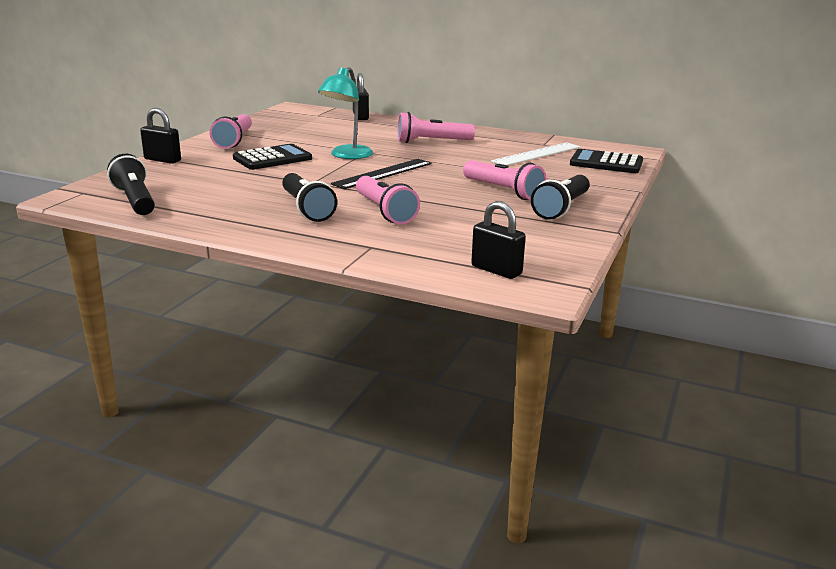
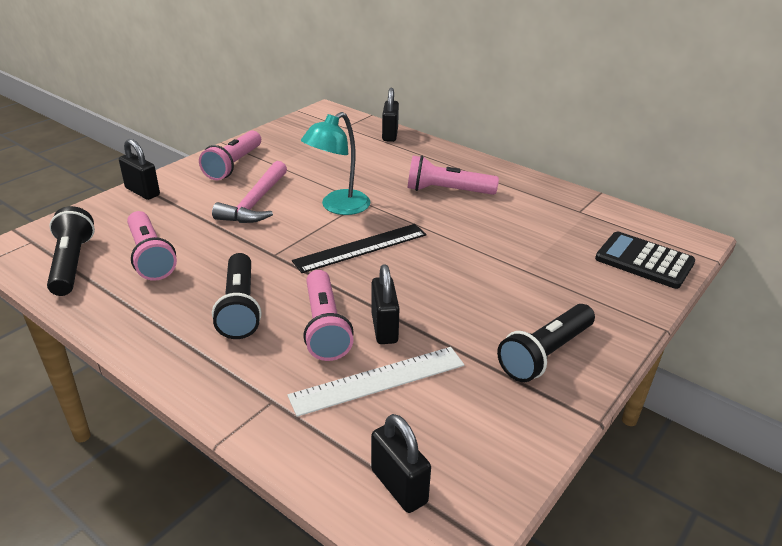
camera: 15 degrees right, 10 degrees up
(272, 158) = (255, 203): black calculator -> pink hammer
(432, 208) = (384, 328): none -> black padlock
(503, 191) = (487, 304): pink flashlight -> pink flashlight (150, 256)
(536, 154) = (562, 231): white ruler -> white ruler (378, 380)

